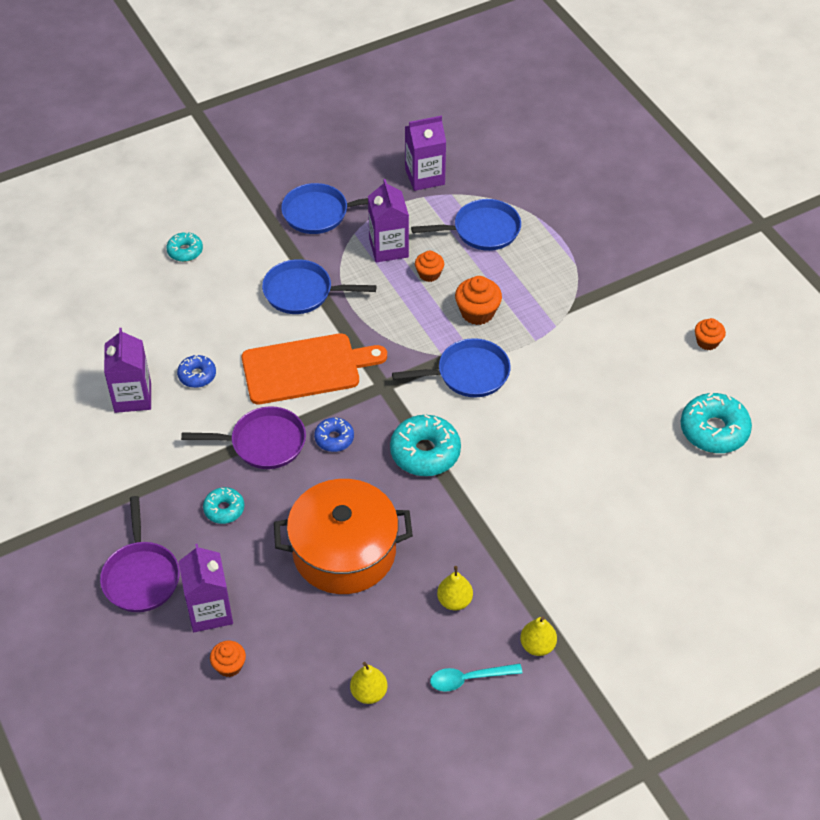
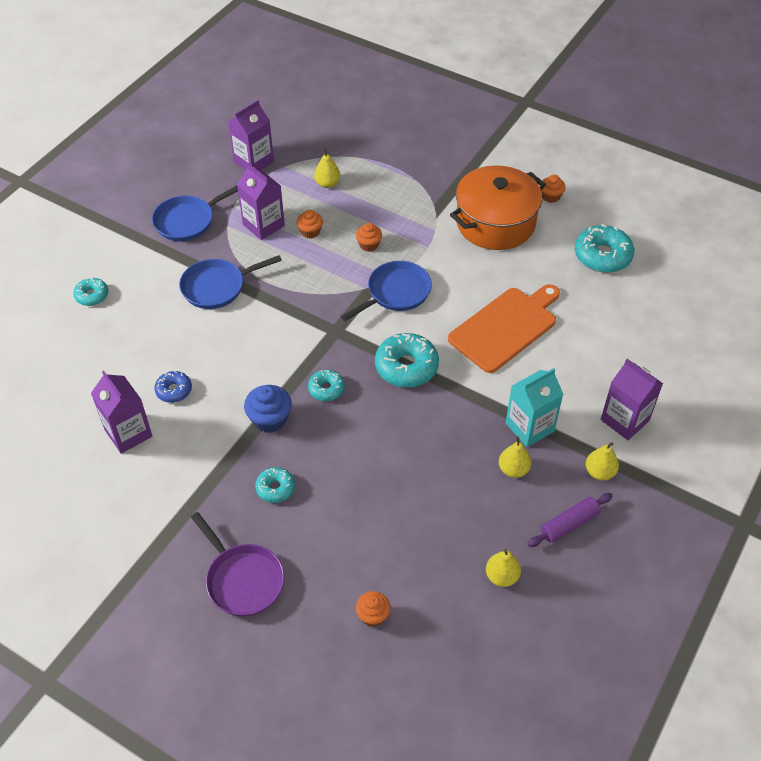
camera: 30 degrees left, 0 degrees up
(210, 611) = (323, 578): purple carton -> purple carton (624, 420)
(263, 443) = (270, 419): purple pan -> blue cupcake
(306, 368) = (263, 344): orange cutting board -> orange cutting board (506, 327)
(334, 438) = (326, 389): blue donut -> turquoise donut
(344, 551) = (399, 474): orange pot -> orange pot (495, 223)
(469, 679) = (569, 524): turquoise spoon -> purple rolling pin
(477, 312) = (369, 245): orange cupcake -> orange cupcake, size x0.65
(482, 230) = (327, 183): blue pan -> yellow pear
(501, 568) = (529, 427): none -> turquoise carton

